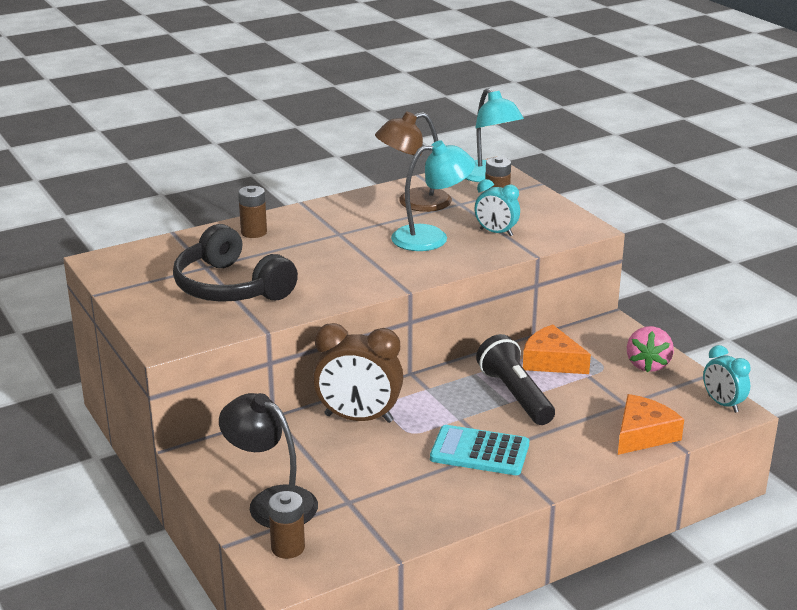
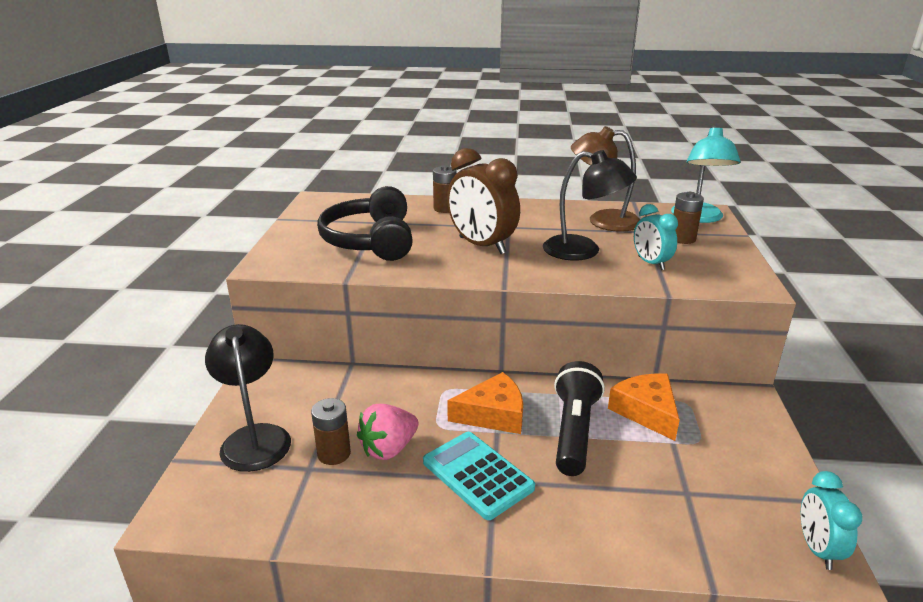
camera: 35 degrees right, 0 degrees up
(288, 548) = (210, 488): brown battery -> brown battery (334, 454)
(358, 418) = (411, 393): brown clock -> brown clock (482, 245)
(431, 237) = (583, 251): turquoise lamp -> black lamp
(643, 434) = (675, 541): orange cheese -> orange cheese (493, 414)
(648, 365) = (755, 458): pink strawberry -> pink strawberry (389, 449)

